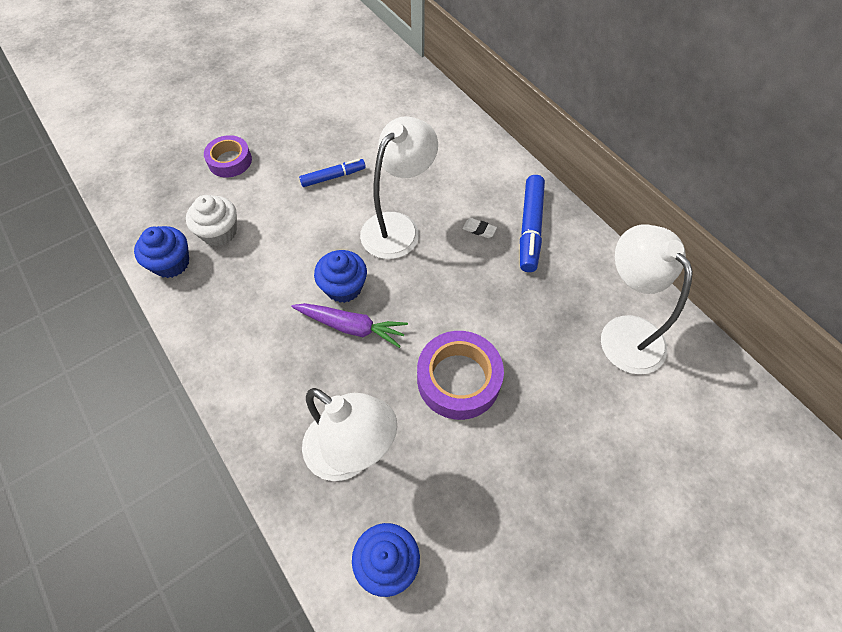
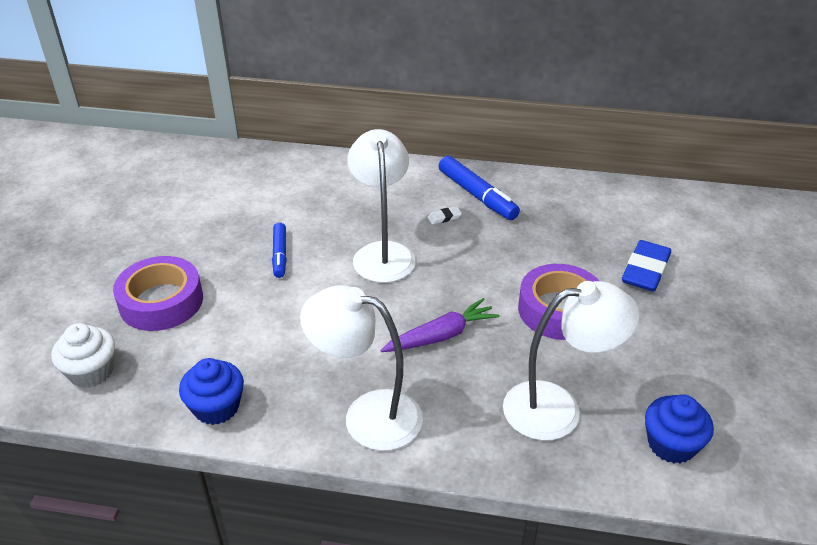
camera: 45 degrees left, 20 degrees down
(219, 232) = (231, 355): white cupcake -> white cupcake (91, 371)
(230, 161) = (161, 301): purple tape -> purple tape, size x1.54
(333, 177) = (280, 255): blue marker -> blue marker turned 150 degrees clockwise
(343, 287) = (397, 316): blue cupcake -> none
(576, 406) = (645, 270): none -> blue eraser
(624, 332) = (614, 213): white lamp -> white lamp (367, 415)

